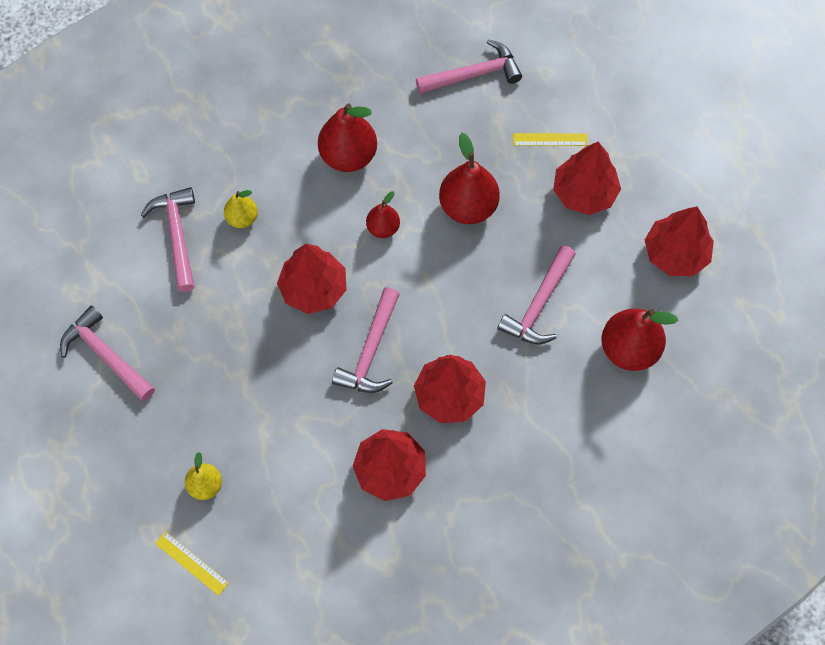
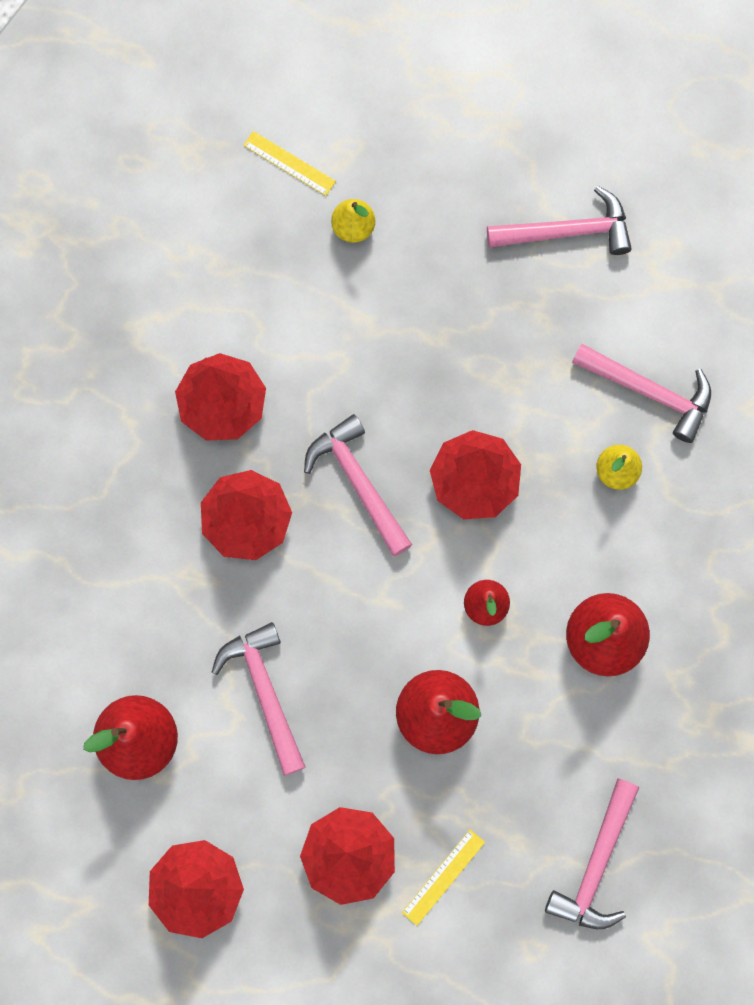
camera: 130 degrees right, 10 degrees up
(191, 563) = (289, 163): yellow ruler -> yellow ruler turned 45 degrees clockwise

